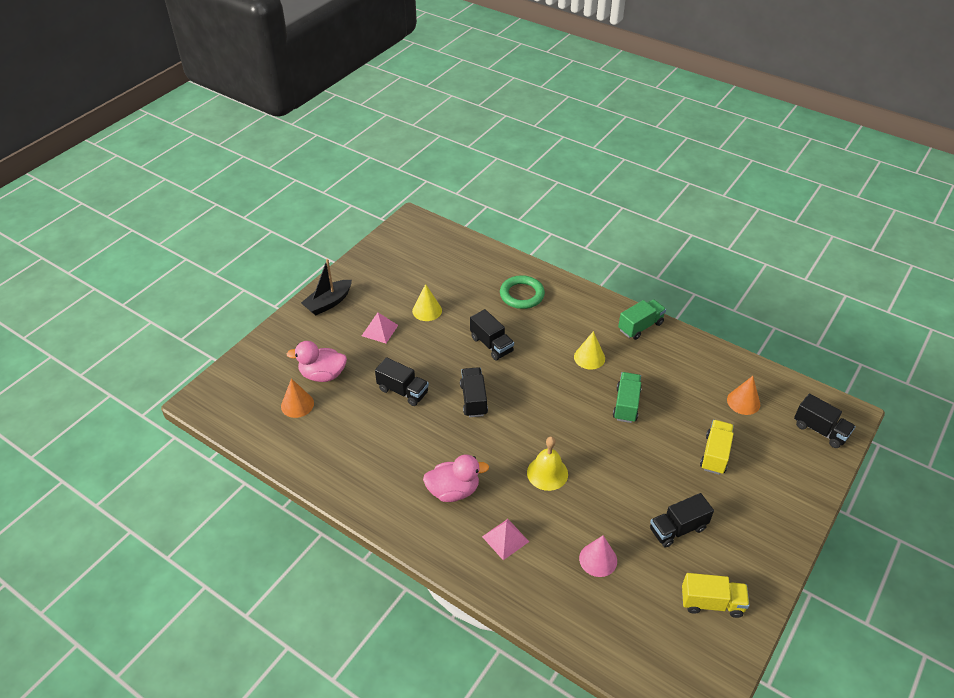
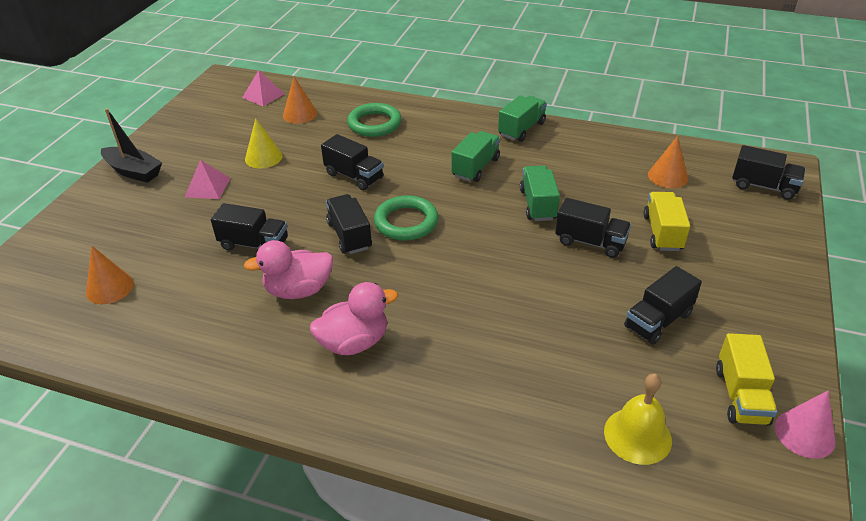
camera: 15 degrees left, 5 degrees down
(322, 375) = (140, 247): pink duck -> pink duck (298, 290)
(328, 303) = (133, 171): black boat -> black boat turned 90 degrees counterclockwise
(465, 272) = (300, 114): none -> orange cone
(505, 539) = (444, 384): pink pyramid -> pink pyramid (263, 95)
(519, 397) = (406, 222): none -> green ring
(547, 473) = (471, 295): yellow bell -> yellow bell (637, 435)
(589, 357) = (476, 167): yellow cone -> green truck
(598, 559) = (575, 379): pink cone -> pink cone (804, 434)
(654, 449) = (590, 242): none -> black truck
(711, 603) = (740, 395): yellow truck -> yellow truck turned 105 degrees clockwise

